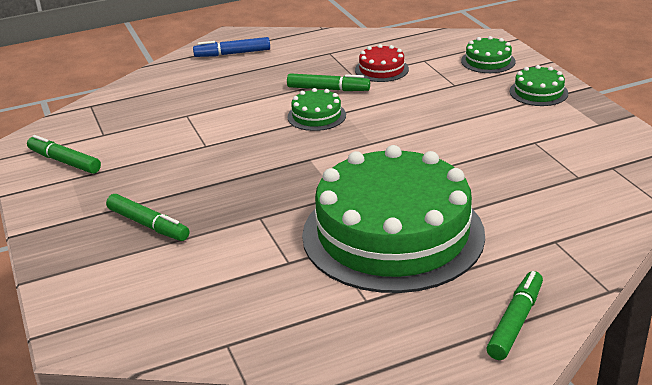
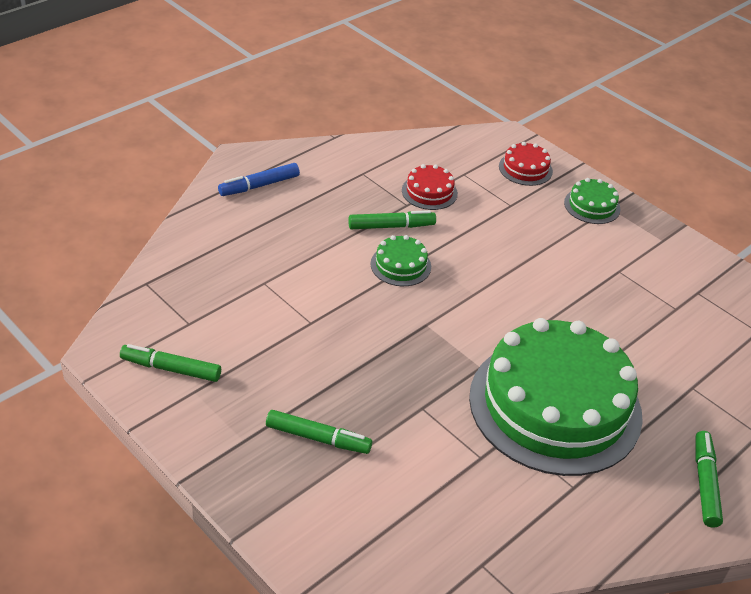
camera: 25 degrees left, 10 degrees up
(488, 61) = (525, 169): green cake -> red cake

